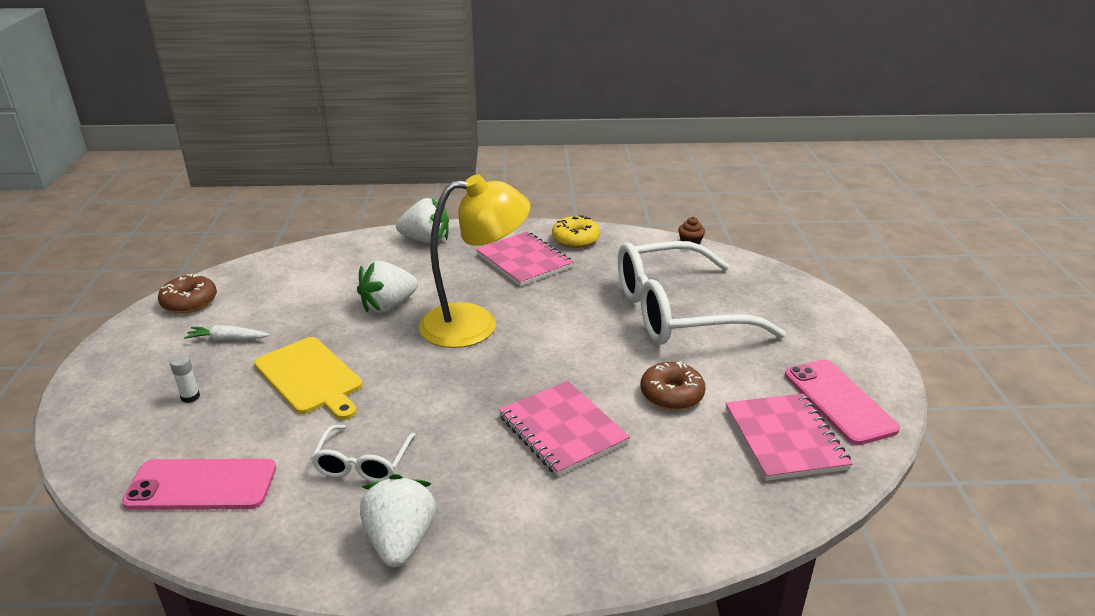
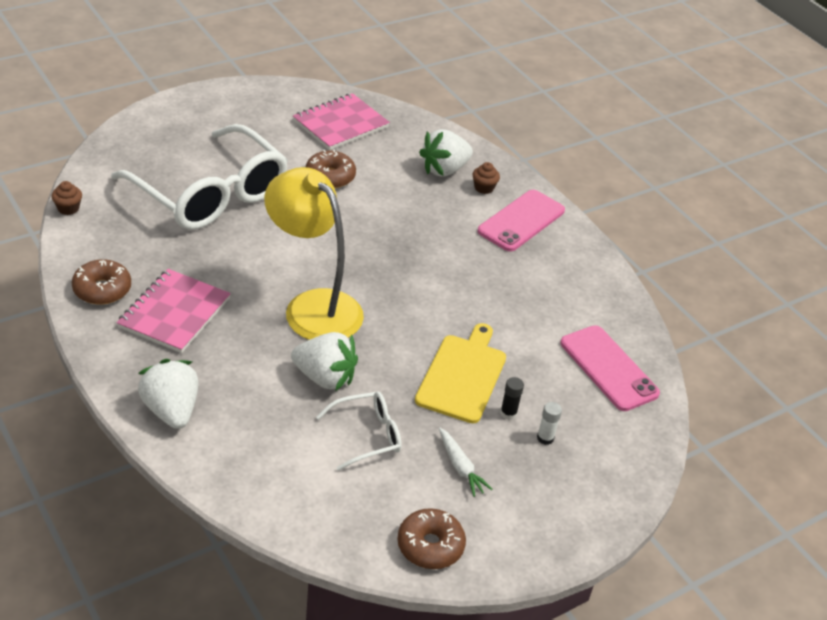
camera: 125 degrees left, 10 degrees up
(240, 387) = (508, 413): none -> black glue stick
(363, 463) = (520, 298): white glasses -> white glasses (367, 435)
(400, 541) = (560, 253): white strawberry -> white strawberry (444, 169)
(562, 430) = (409, 217): pink notebook -> none
(575, 239) = (102, 289): yellow donut -> brown donut
(581, 525) = (484, 188): none -> brown cupcake
(839, 401) = (281, 106): pink phone -> pink phone (521, 221)

